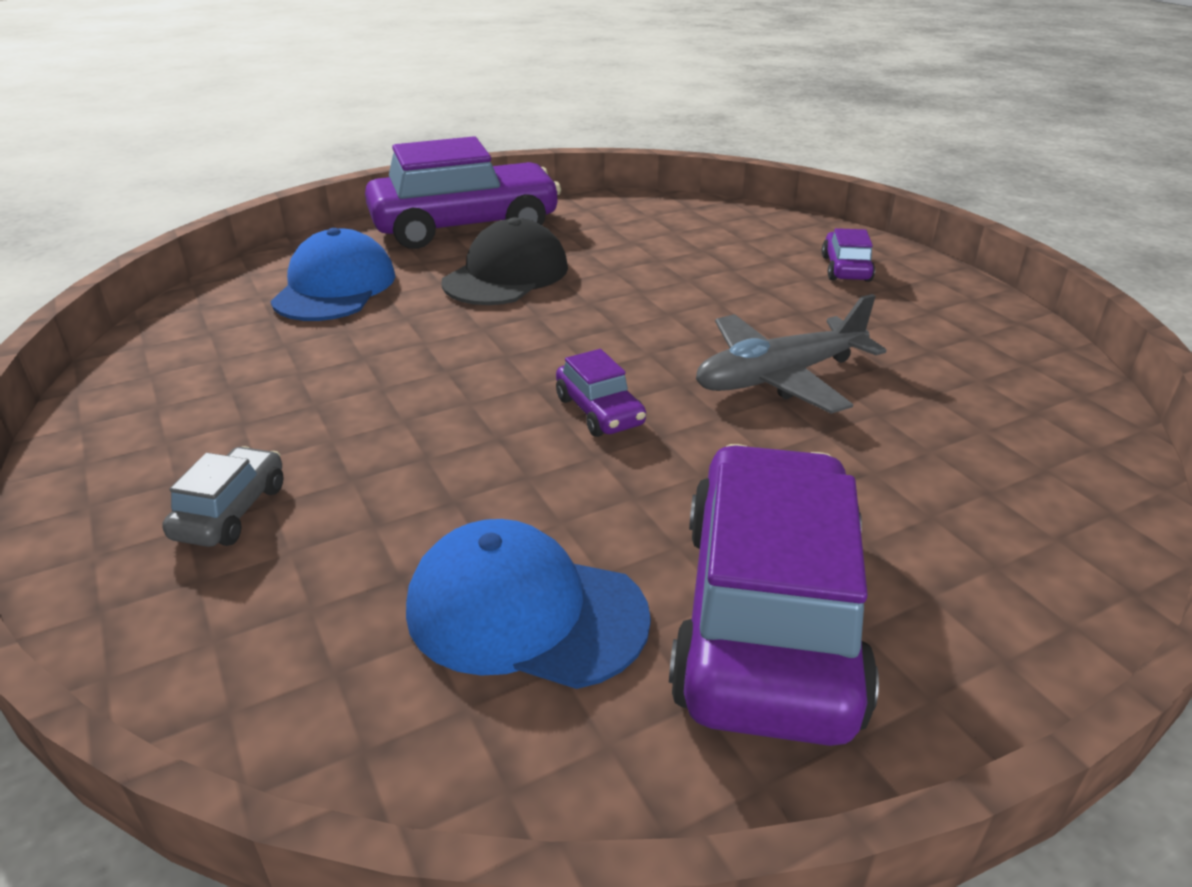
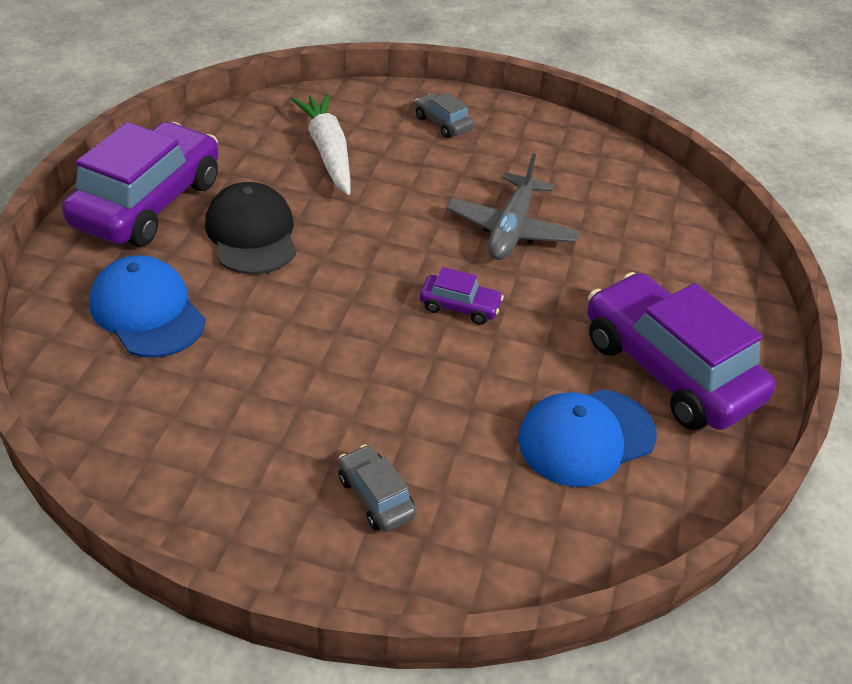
camera: 50 degrees left, 10 degrees up
(679, 248) = (328, 152): none -> white carrot
(845, 268) = (442, 123): purple car -> grey car

